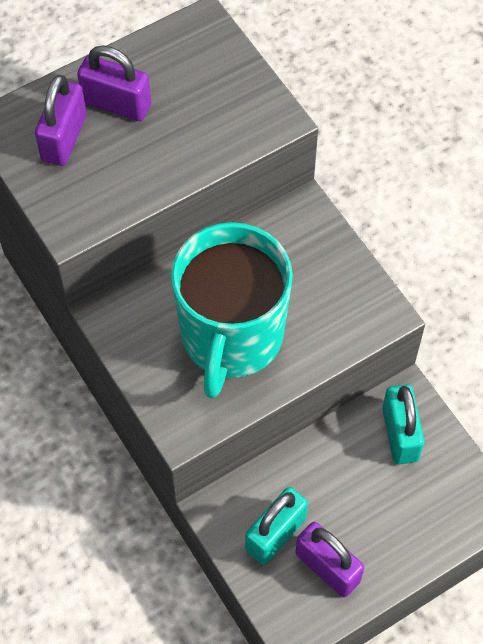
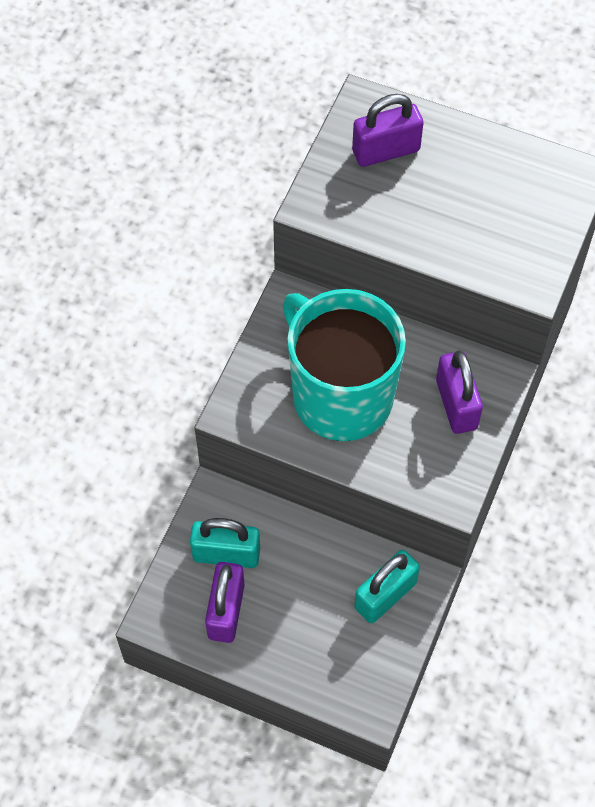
camera: 55 degrees right, 0 degrees up
(116, 104) = (447, 165): purple padlock -> purple padlock (456, 404)
(231, 337) = (340, 395): turquoise mug -> turquoise mug turned 75 degrees clockwise

